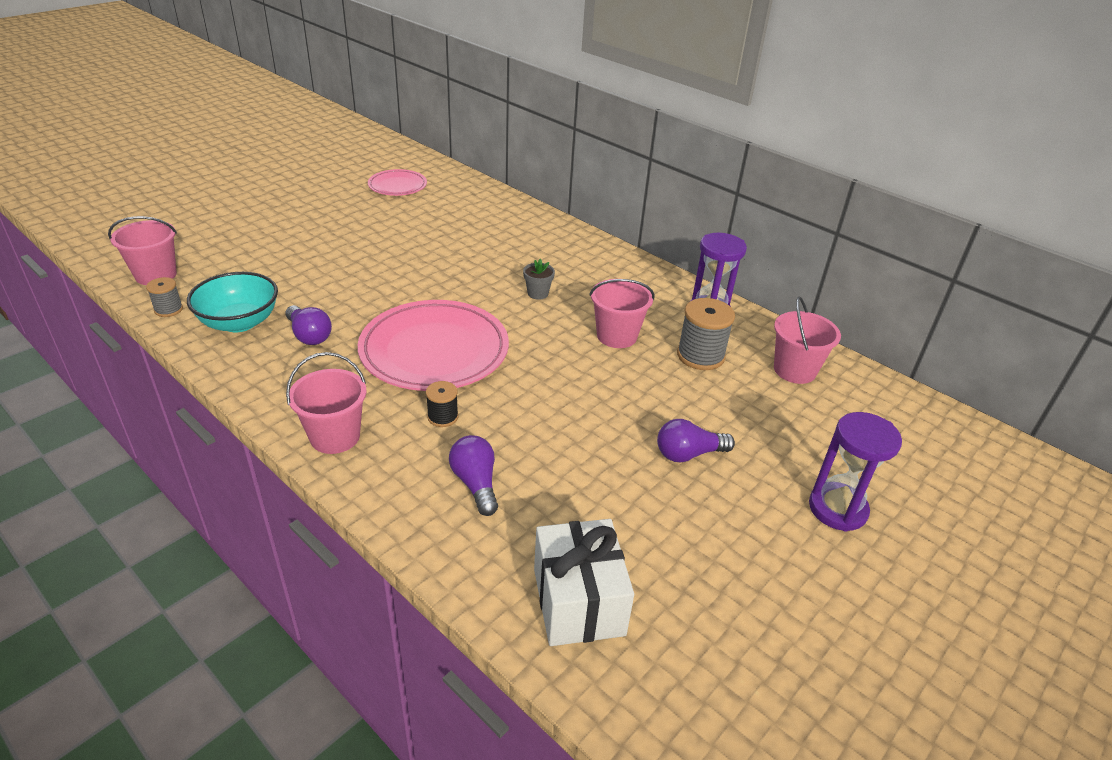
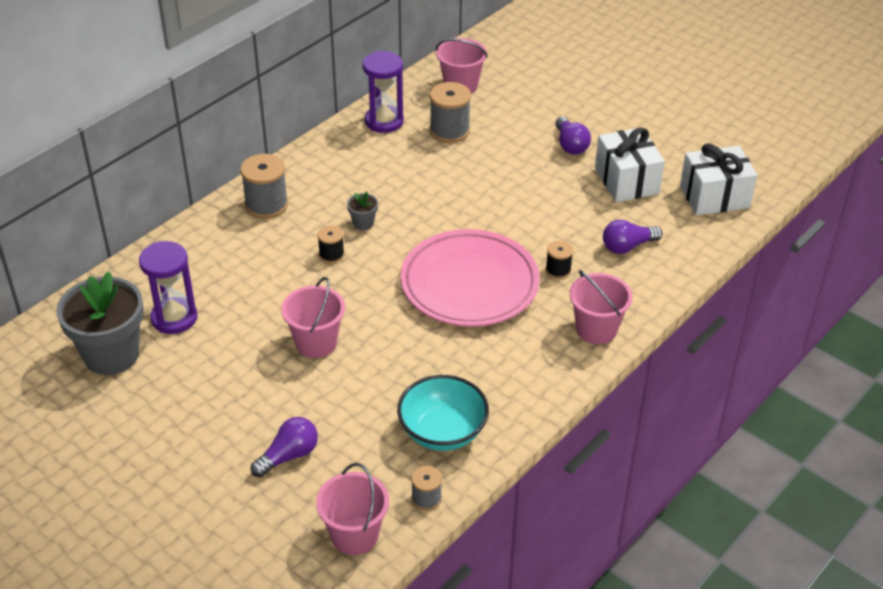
camera: 90 degrees left, 5 degrees up
(309, 335) = (457, 373): purple light bulb -> purple light bulb (288, 456)
(397, 186) = (111, 355): pink plate -> grey flower pot
(493, 275) = (331, 255): none -> black spool
(567, 246) = (266, 205): none -> grey spool
(613, 501) = (626, 181): none -> white gift
(616, 336) = (428, 175): pink bucket -> pink bucket (316, 342)
(837, 509) = (606, 88): purple hourglass -> purple hourglass (174, 318)

